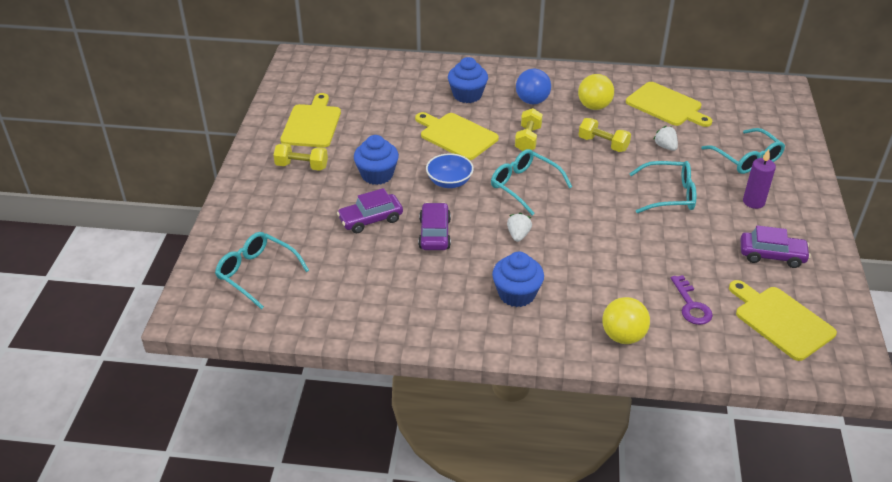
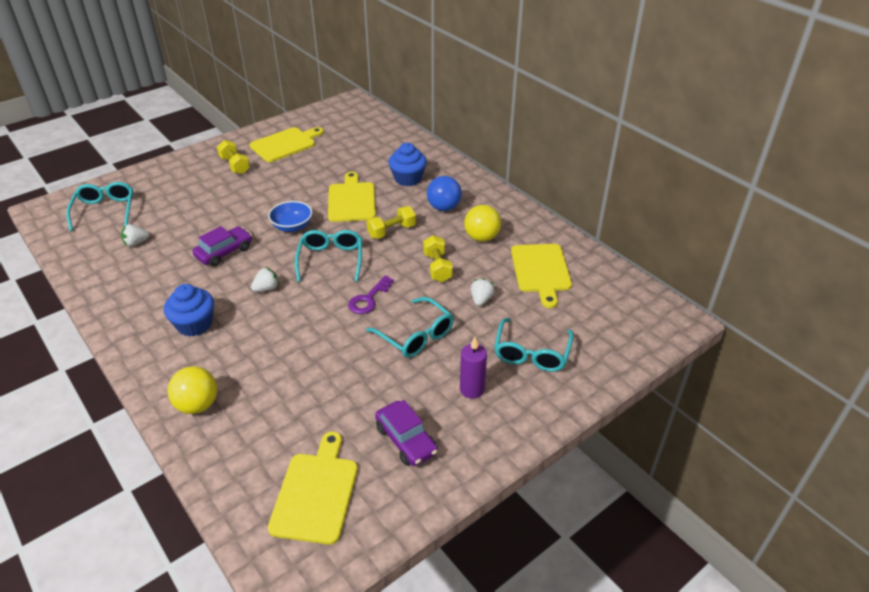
camera: 45 degrees right, 0 degrees up
(344, 276) = (136, 243): none -> white strawberry
(370, 219) = (209, 219): purple car -> none
(377, 175) = (262, 195): blue cupcake -> none
(691, 305) = (278, 424): purple key -> purple key (368, 299)

